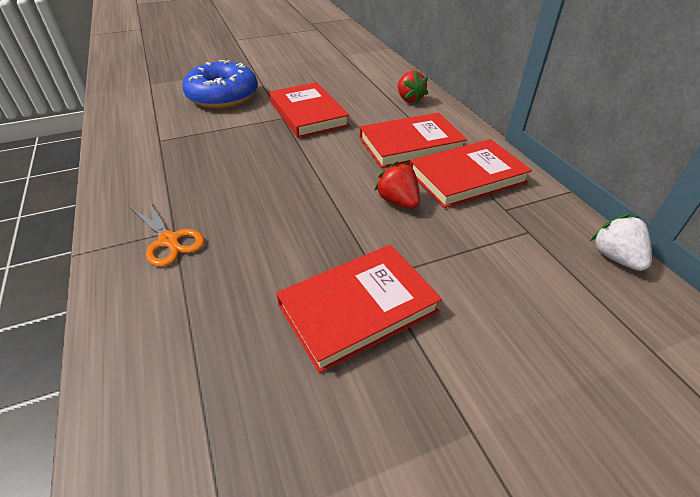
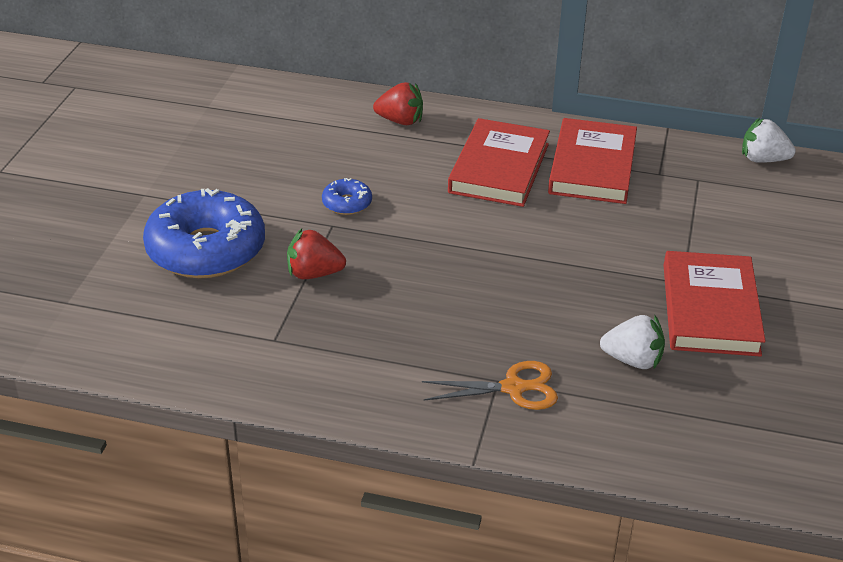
camera: 55 degrees left, 5 degrees down
(246, 288) = (633, 360): none -> white strawberry
(308, 114) = (347, 203): red book -> blue donut
(398, 201) = (590, 223): red strawberry -> red strawberry (313, 274)

